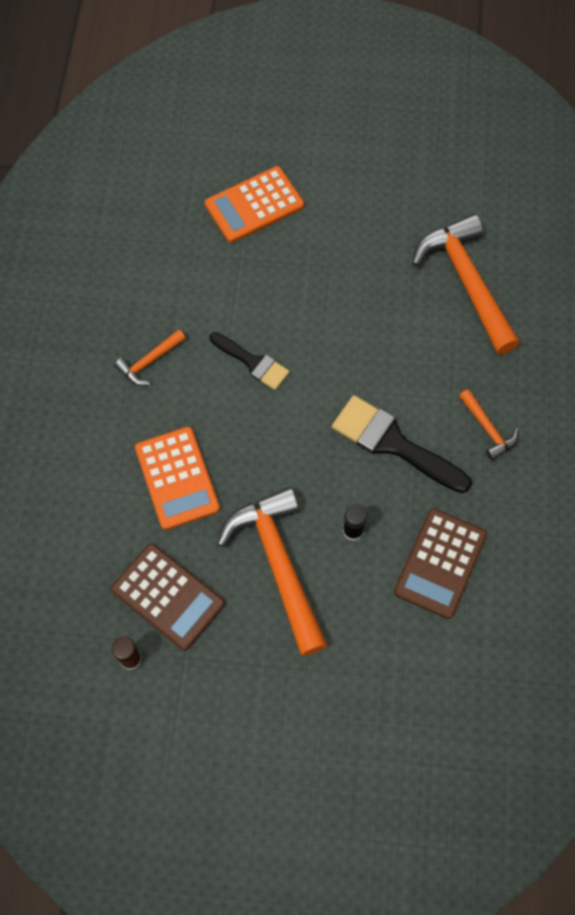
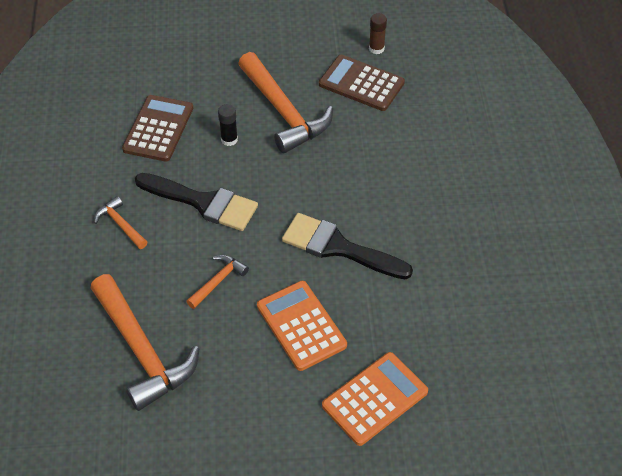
camera: 170 degrees right, 15 degrees down
(149, 361) = (431, 235): orange hammer -> orange hammer (218, 281)
(177, 478) = (378, 154): orange calculator -> orange calculator (301, 325)
(252, 362) = (338, 247): black brush -> black brush, size x1.62

